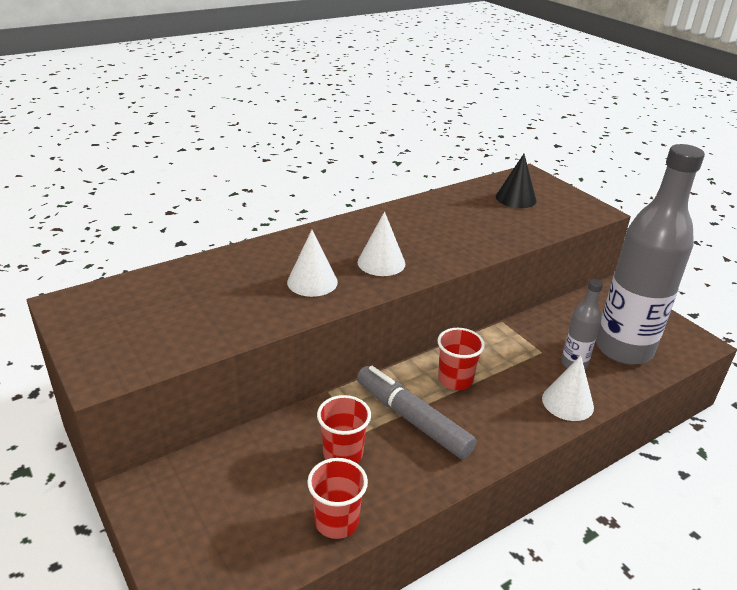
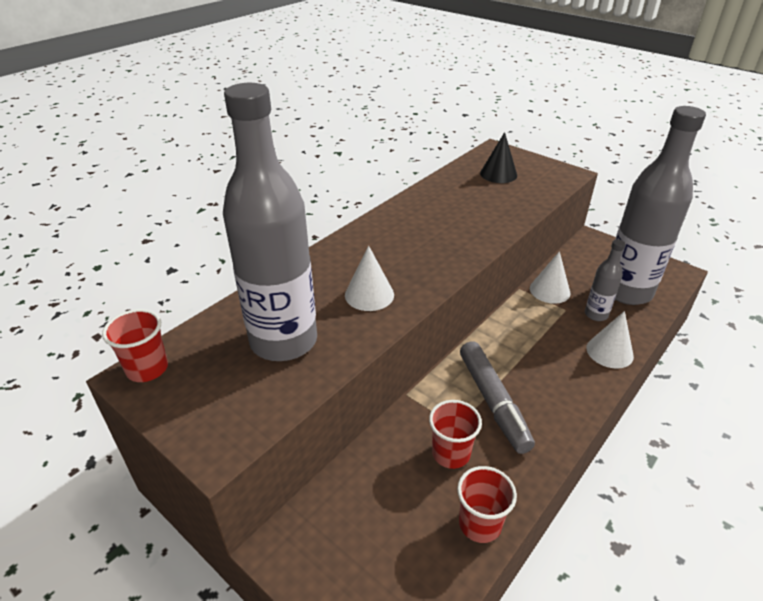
camera: 15 degrees left, 5 degrees up
(209, 304) = (284, 341): none -> grey bottle
(381, 263) = (420, 261): white cone -> white cone (549, 290)
(412, 419) = (493, 402): grey marker -> grey marker turned 135 degrees counterclockwise
(455, 380) = (509, 354): red cup -> red cup (147, 369)

